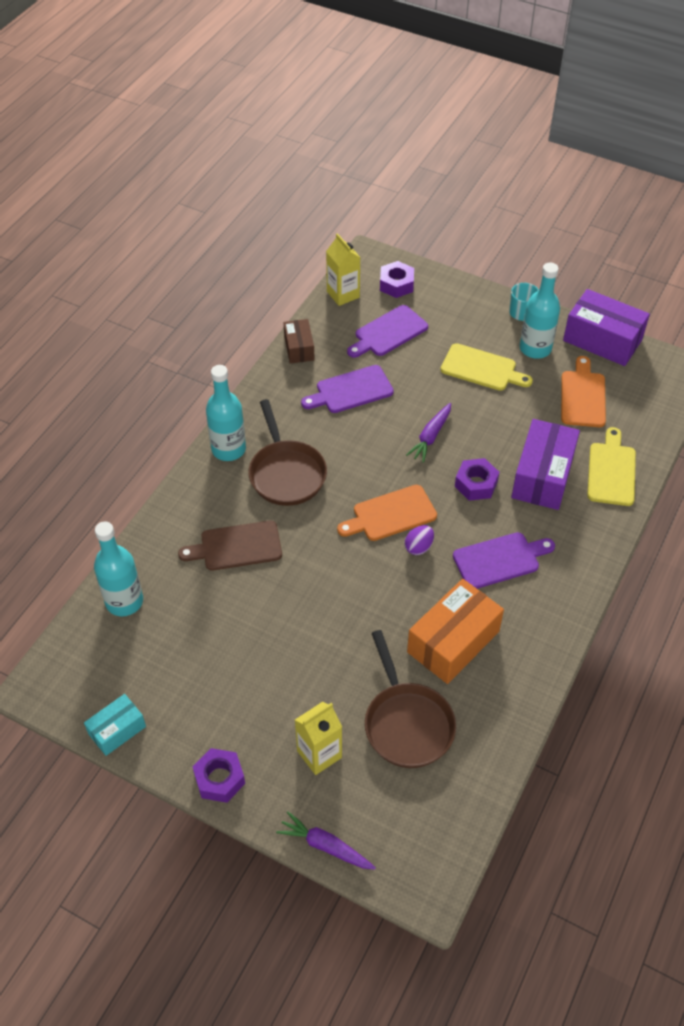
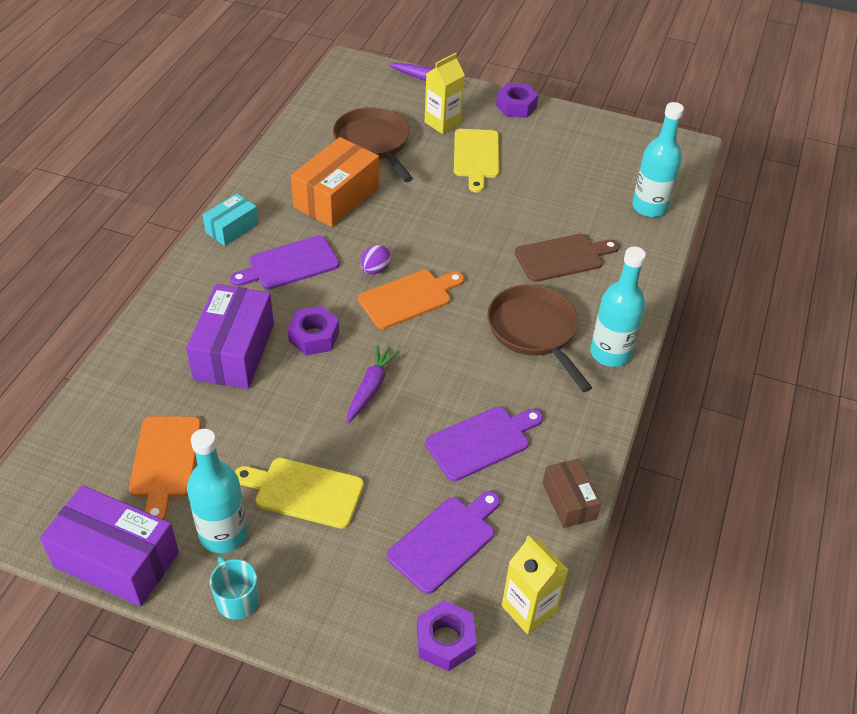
camera: 170 degrees right, 5 degrees down
(117, 730) = (608, 127): turquoise box -> turquoise box (232, 228)
(611, 471) = (148, 364): yellow cutting board -> yellow cutting board (476, 156)

